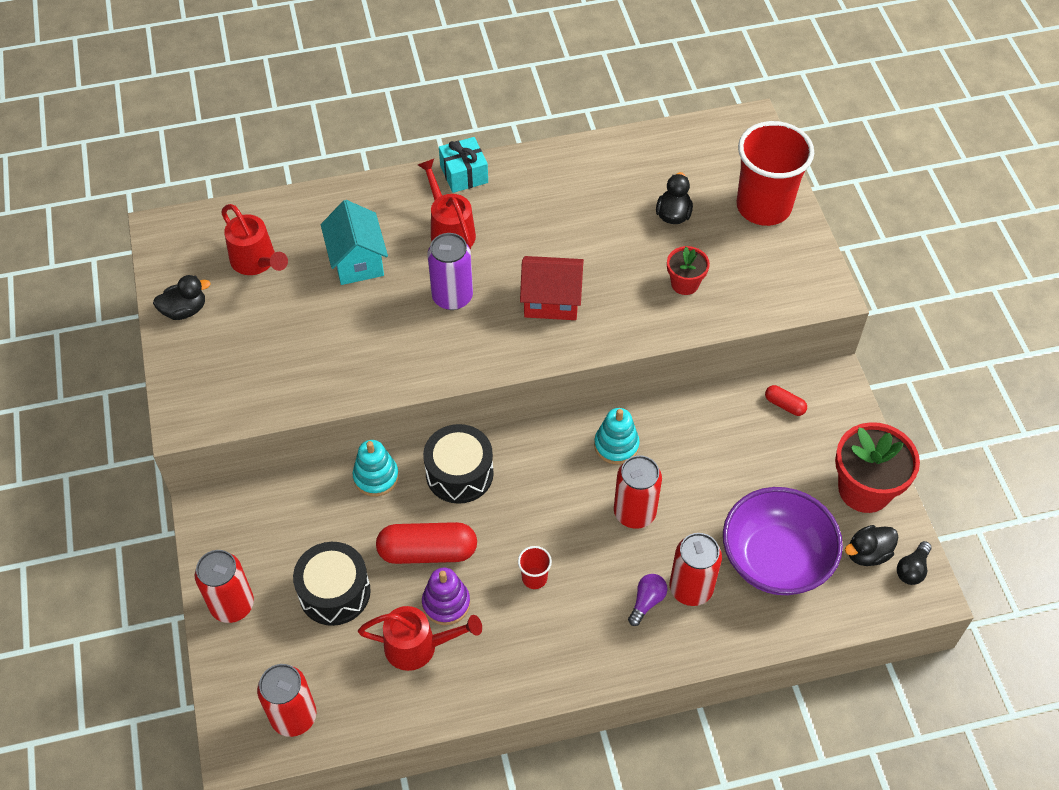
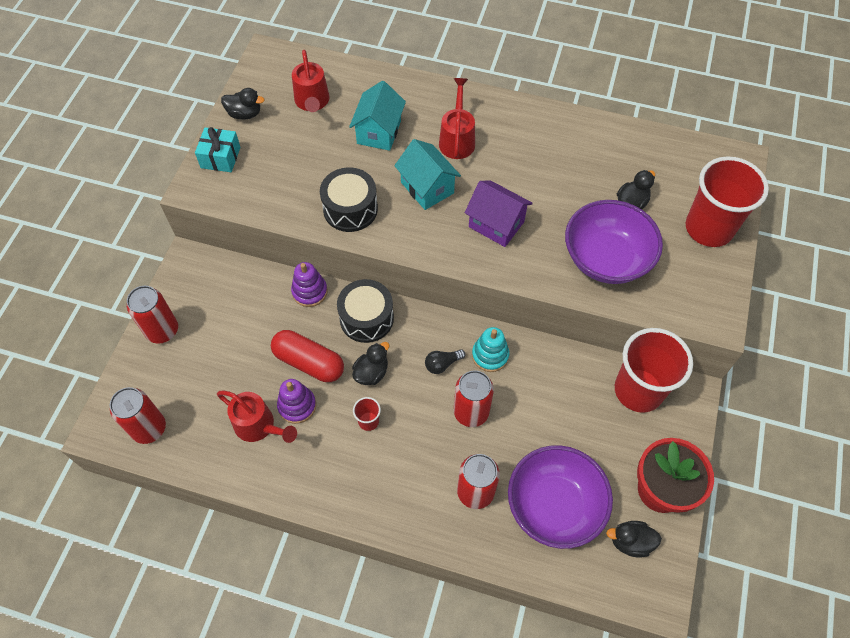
camera: 30 degrees right, 5 degrees up
(334, 592) = (230, 357): black drum -> black drum (350, 209)
(376, 477) = (309, 292): turquoise stacking toy -> purple stacking toy
(452, 297) = (427, 188): purple can -> turquoise house
(464, 174) = (494, 103): turquoise gift -> turquoise gift (220, 157)
(503, 527) = (371, 372): none -> black duck
(551, 301) = (496, 224): red house -> purple house
(647, 602) = (436, 483): purple light bulb -> none
(685, 284) = (606, 259): red flower pot -> purple bowl
(784, 405) = (638, 390): red capsule -> red cup
(912, 569) = (659, 575): black light bulb -> black light bulb (442, 364)

